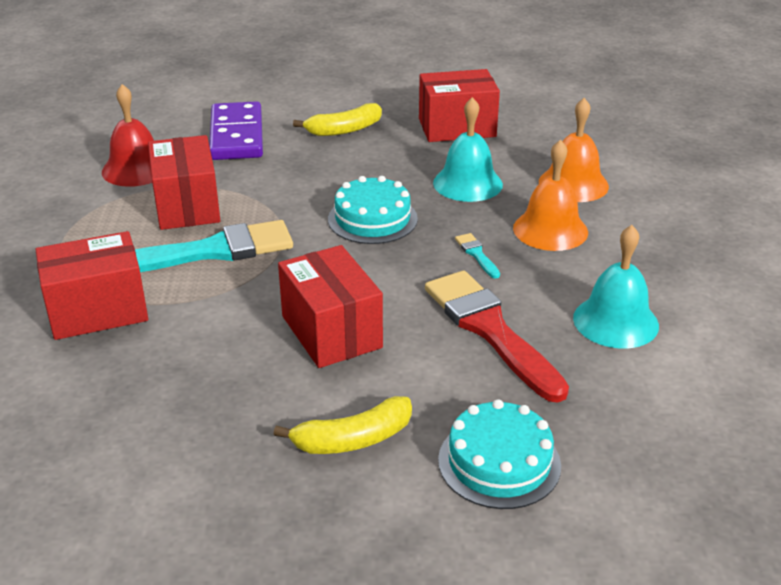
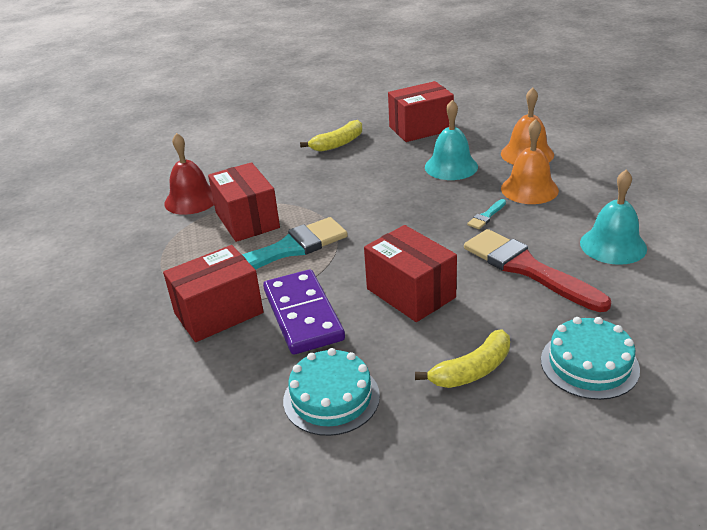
camera: 10 degrees left, 0 degrees up
(236, 135) = (257, 161): purple domino -> purple domino (302, 315)
(372, 219) = (395, 204): turquoise cake -> turquoise cake (331, 398)
(476, 254) = (486, 216): turquoise brush -> turquoise brush turned 105 degrees counterclockwise

